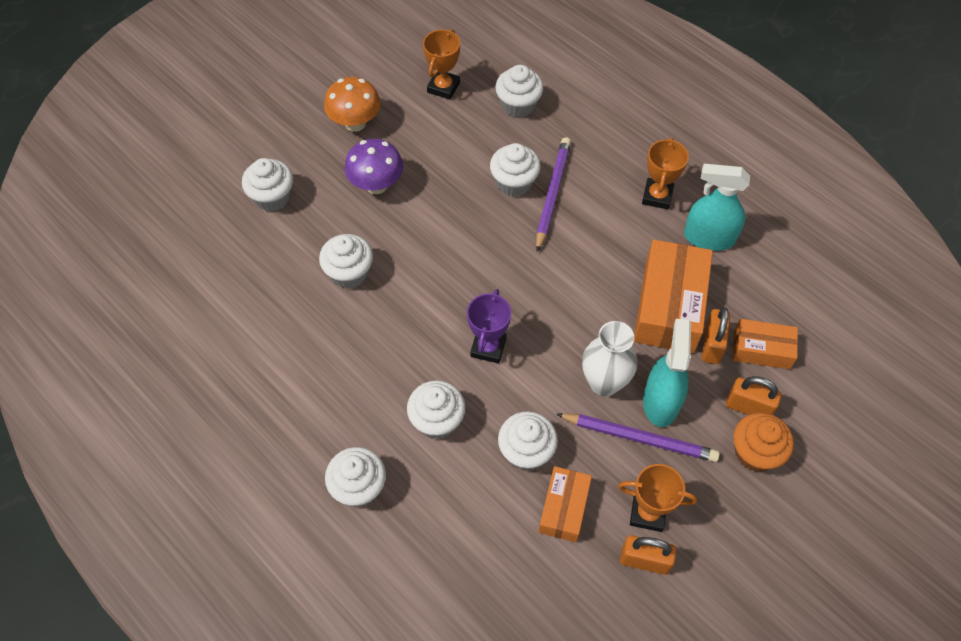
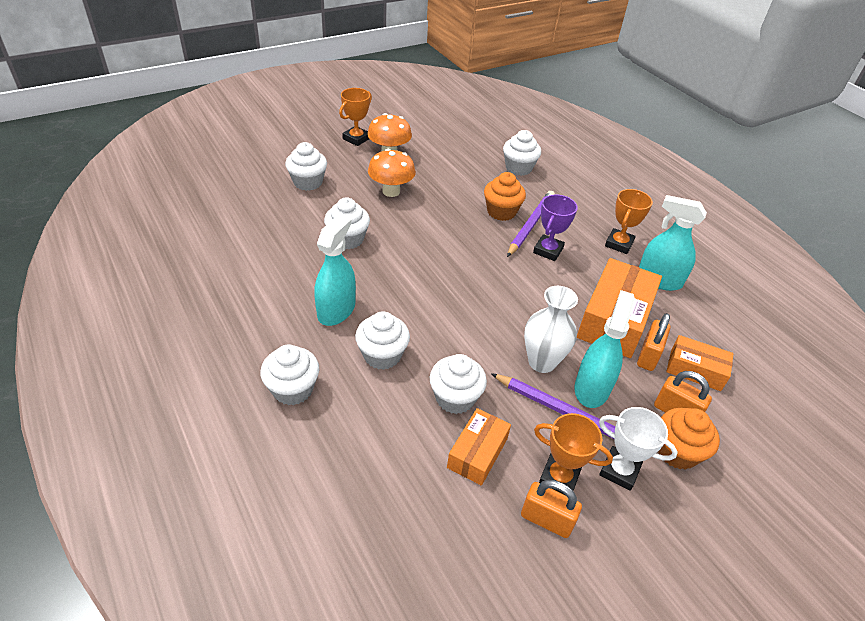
camera: 10 degrees right, 15 degrees down
(370, 376) = (336, 310): none -> turquoise spray bottle
(376, 185) = (391, 191): purple mushroom -> orange mushroom
(443, 87) = (463, 147): orange trophy -> orange trophy (356, 139)
(488, 347) = (445, 313): purple trophy -> purple trophy (548, 250)
(514, 183) = (501, 212): white cupcake -> orange cupcake
(703, 489) = (619, 471): none -> white trophy

